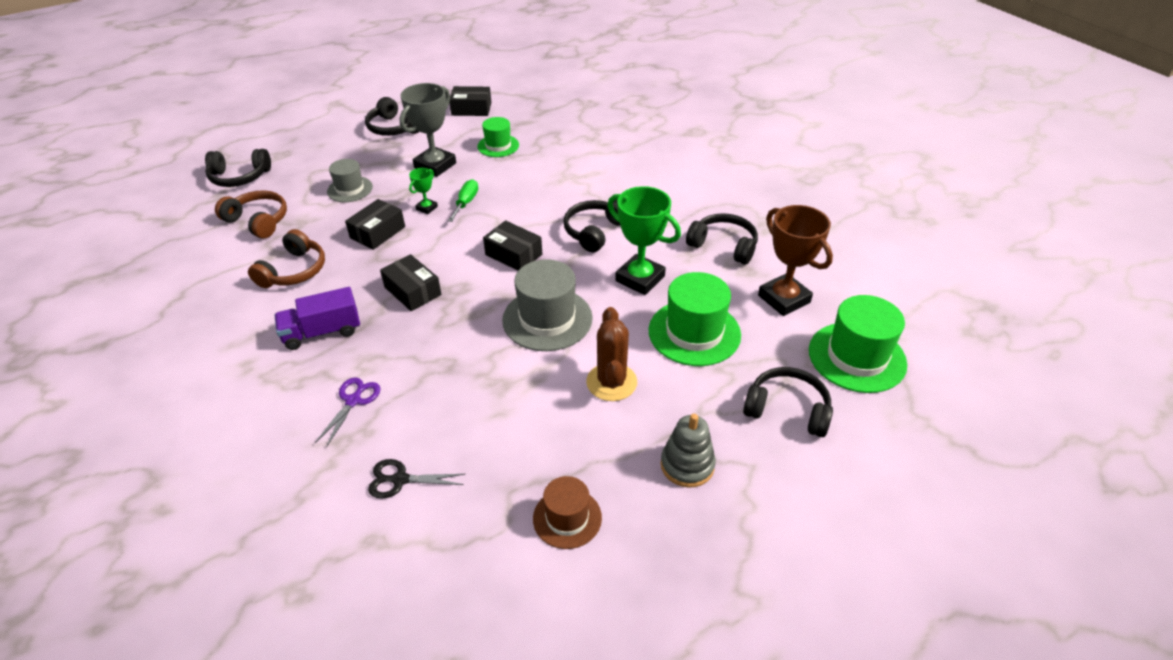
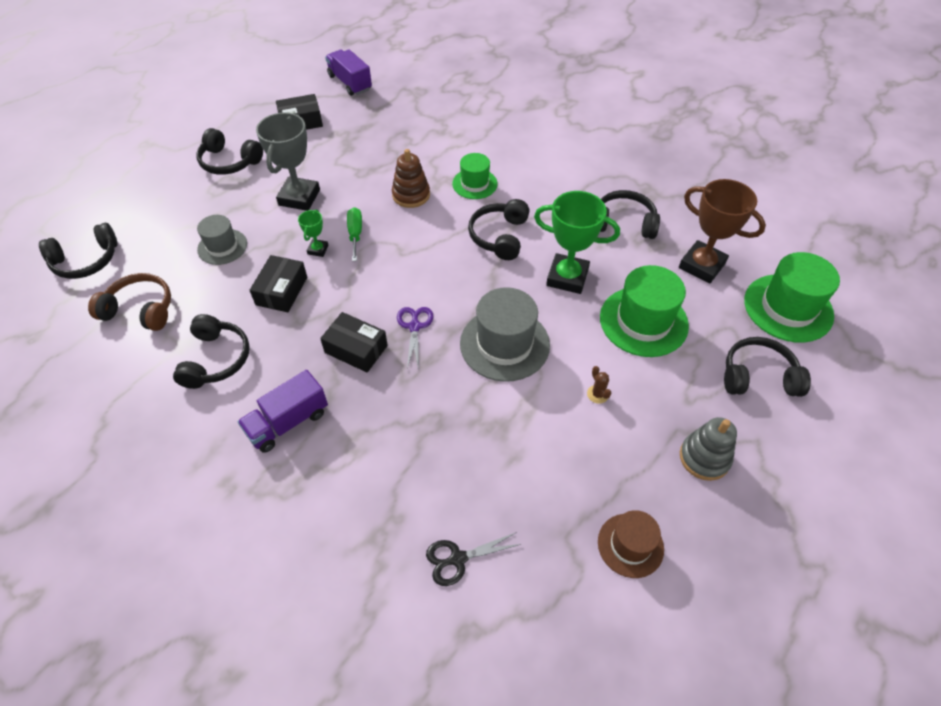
camera: 20 degrees left, 10 degrees up
(294, 271) = (216, 359): brown headphones -> black headphones
(353, 400) = (364, 489): purple scissors -> purple scissors (414, 326)
(498, 146) = (352, 160): green hat -> green hat (474, 184)
(513, 254) = (435, 281): black box -> none
(531, 87) = (350, 83): none -> purple truck
(533, 182) = (411, 195): none -> brown stacking toy
(611, 382) = (597, 394): brown cactus -> brown cactus, size x0.45

